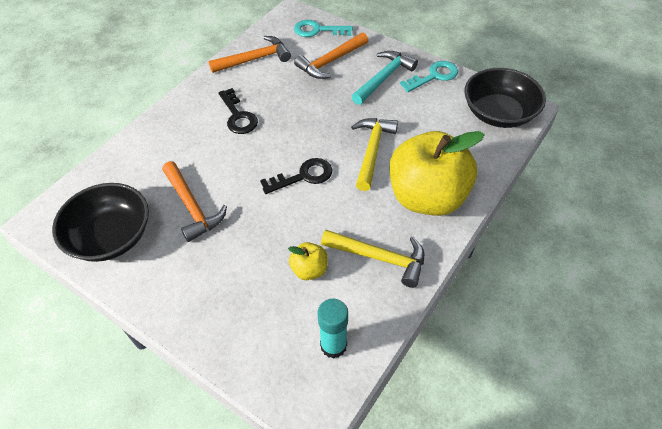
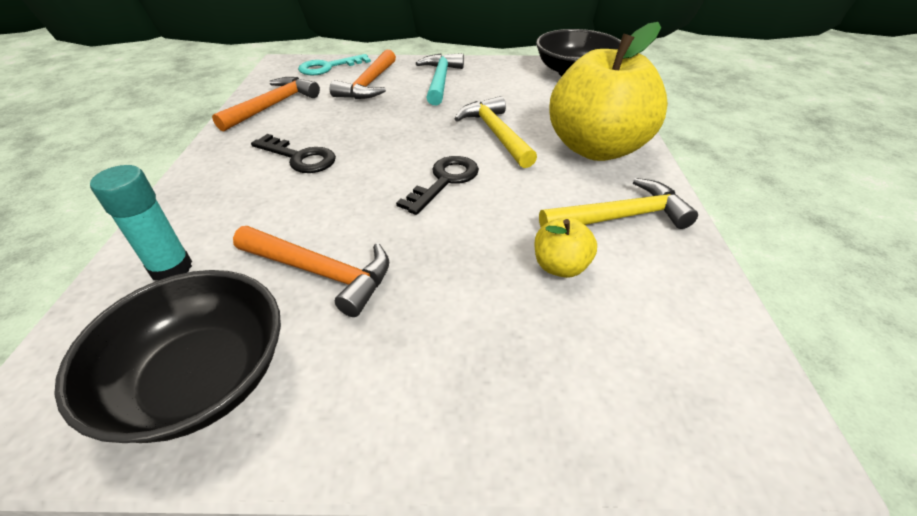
camera: 35 degrees left, 10 degrees down
(333, 345) = (692, 334): turquoise glue stick -> turquoise glue stick (171, 268)
(434, 76) = (486, 67): turquoise key -> none

